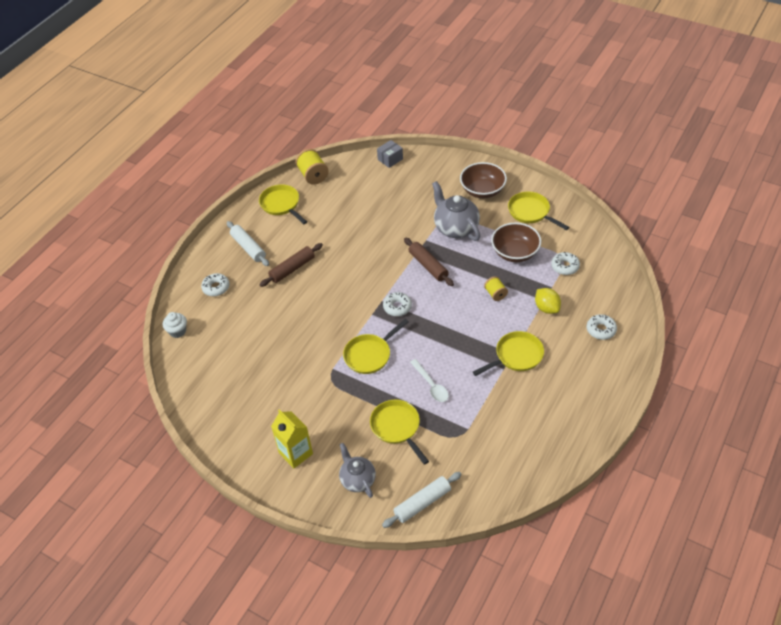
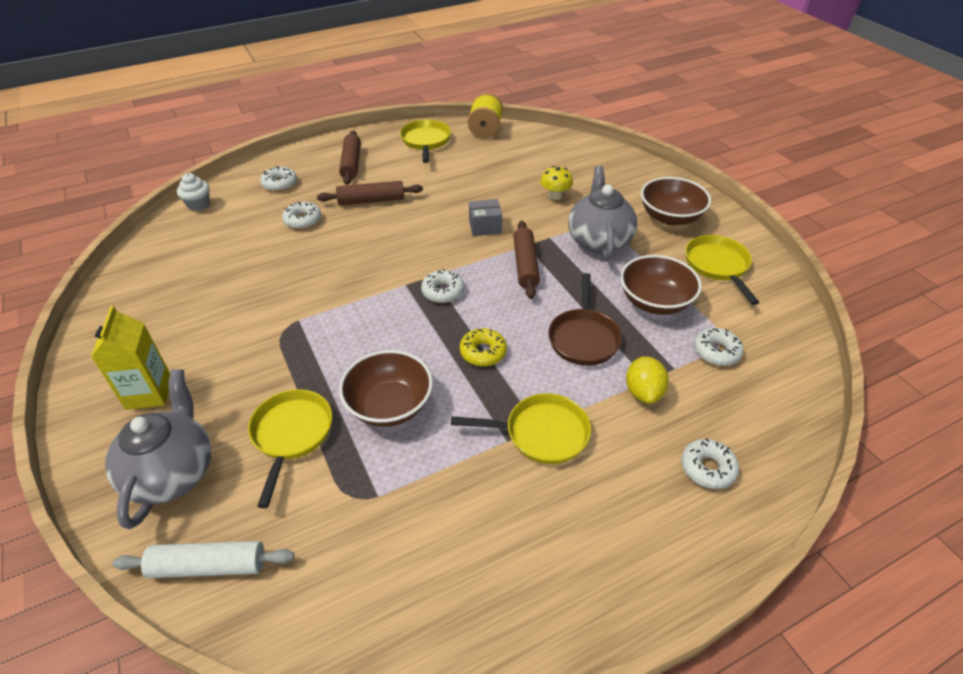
camera: 30 degrees right, 5 degrees down
(248, 247) = (351, 163): white rolling pin -> brown rolling pin
(263, 305) = (303, 220): none -> white donut
(357, 479) = (172, 473): grey teapot -> grey teapot, size x1.54
(370, 355) = (355, 327): yellow pan -> none
(390, 159) = (584, 146): grey box -> grey box (485, 227)
(404, 208) = (555, 196): none -> yellow mushroom
(431, 385) = (389, 405): white spoon -> brown bowl
(451, 330) = (483, 352): none -> yellow donut
(495, 294) = (583, 338): yellow spool -> brown pan

